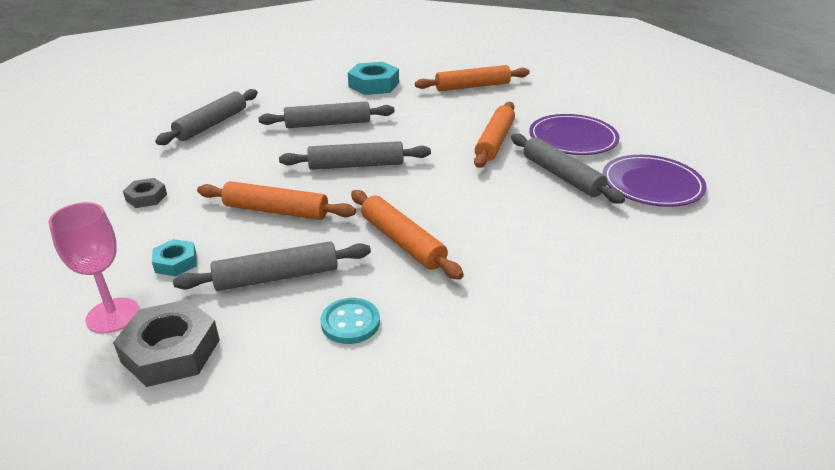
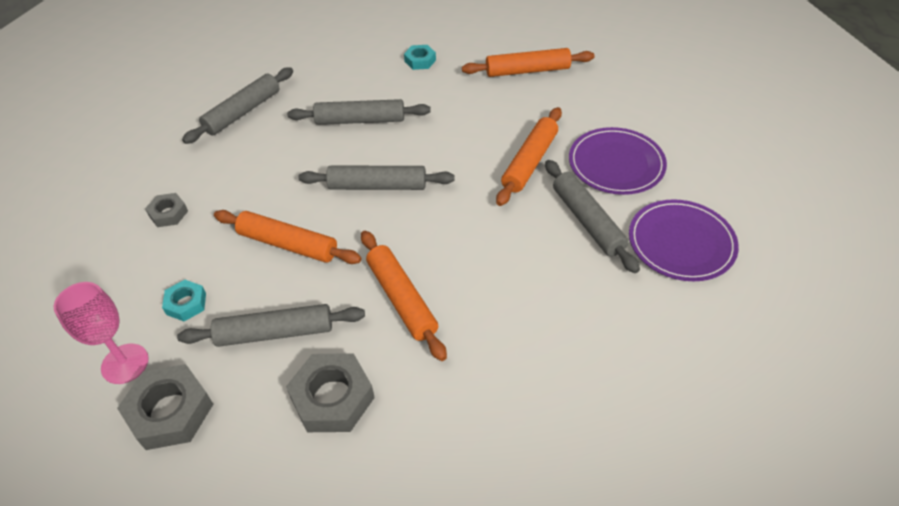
camera: 10 degrees right, 15 degrees up
(350, 323) = (332, 398): turquoise button -> grey nut
(374, 85) = (420, 61): turquoise nut -> turquoise nut, size x0.56

